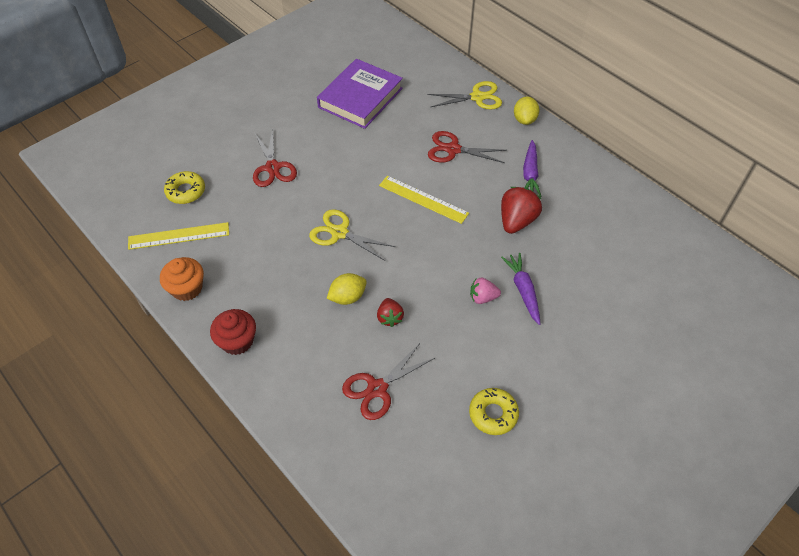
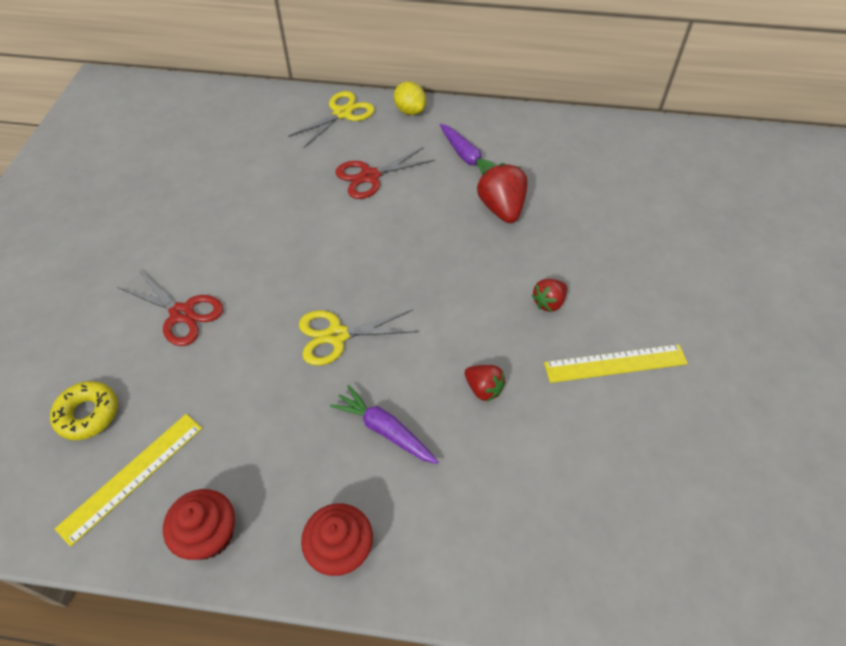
camera: 40 degrees left, 0 degrees up
(187, 288) = (209, 534): orange cupcake -> red cupcake
(347, 297) = (417, 399): yellow lemon -> none
(360, 98) = (215, 179): purple book -> none
(377, 388) = (549, 475): red scissors -> none
(423, 199) = (390, 243): yellow ruler -> yellow ruler (615, 363)
(483, 297) = (548, 302): pink strawberry -> red strawberry
(493, 414) = (678, 410): yellow donut -> none
(523, 291) = (576, 270): purple carrot -> purple carrot (385, 430)

